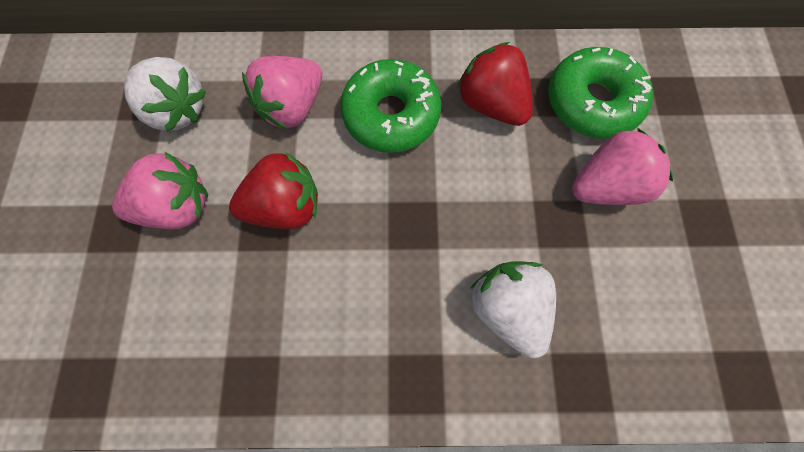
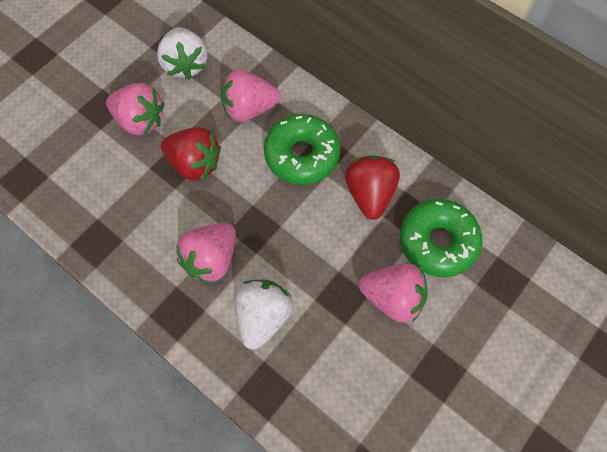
camera: 40 degrees right, 5 degrees down
(399, 293) = (211, 259): none -> pink strawberry

